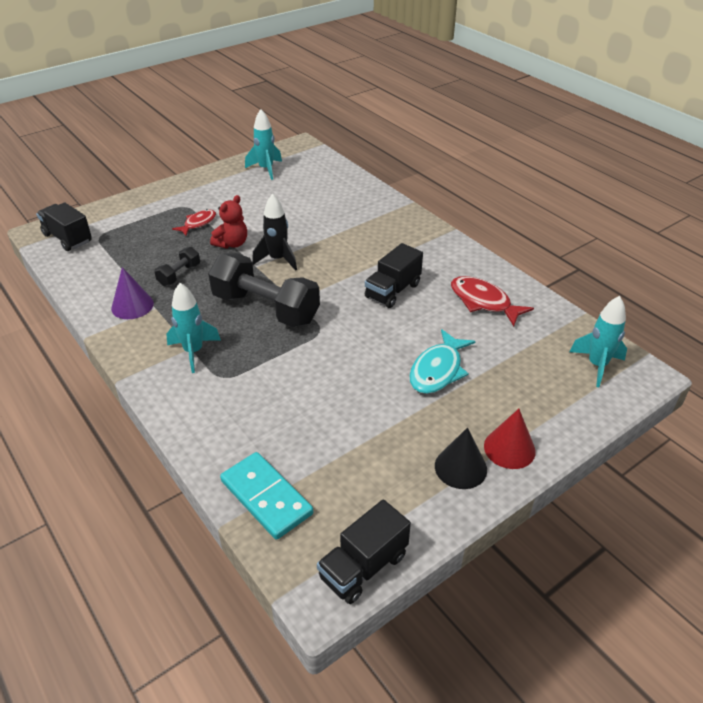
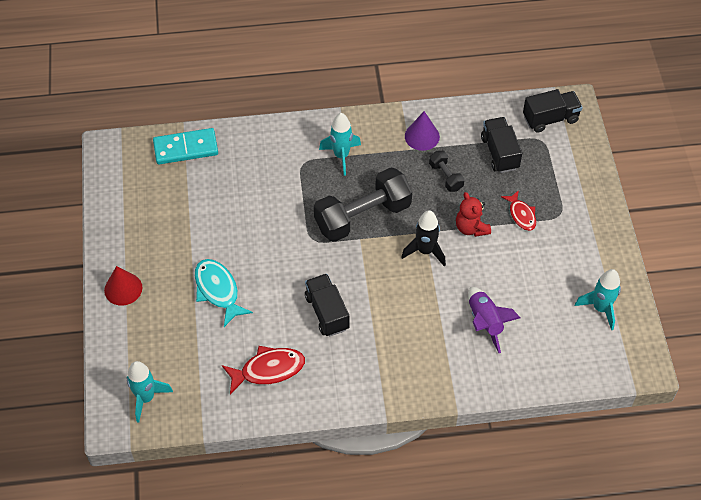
camera: 120 degrees right, 15 degrees up
(324, 211) = (485, 322): none -> purple rocket
(363, 566) = (108, 172): black truck -> black truck (499, 153)
(460, 467) = (131, 253): black cone -> none

